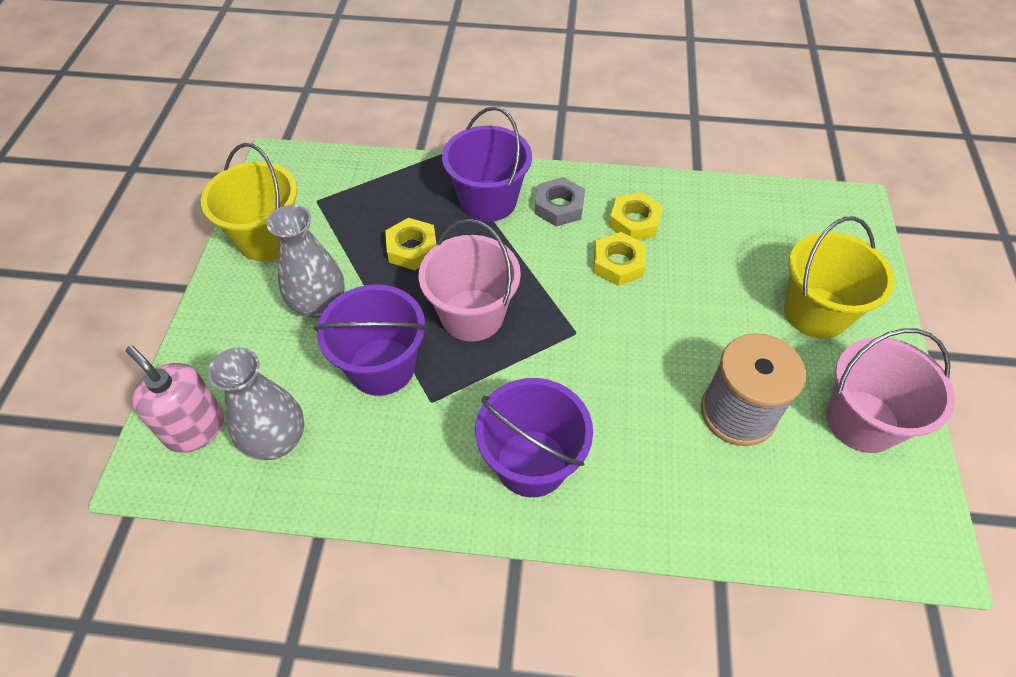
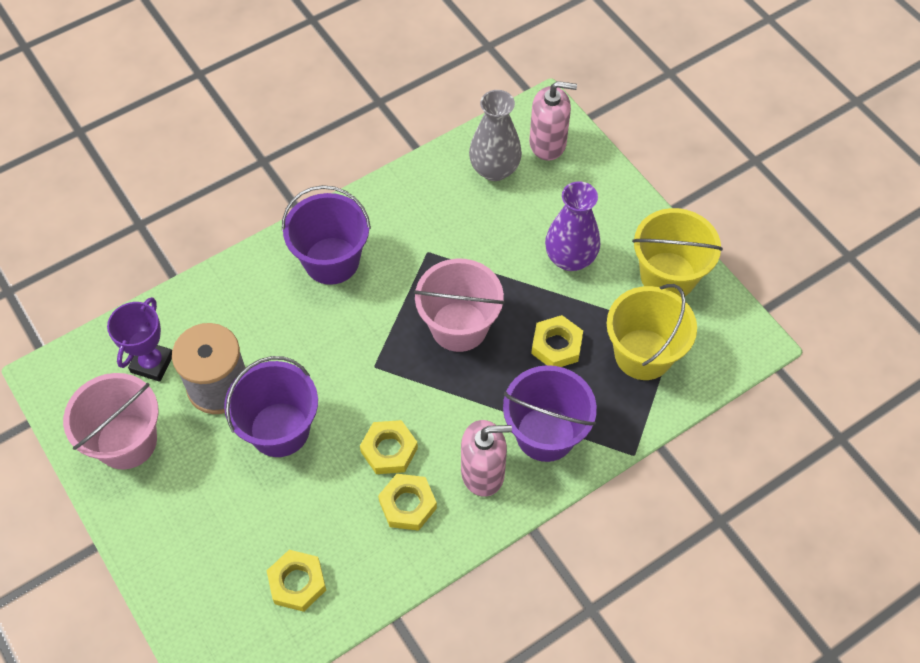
camera: 140 degrees right, 5 degrees up
(319, 304) = (570, 258): grey vase -> purple vase
(382, 366) = (481, 250): purple bucket -> purple bucket (280, 429)
(559, 207) = (483, 472): grey nut -> pink soap dispenser
(758, 226) = (297, 583): none -> yellow nut
(799, 484) = (152, 363): none -> purple trophy
(816, 312) = (202, 518): yellow bucket -> yellow bucket (643, 354)

